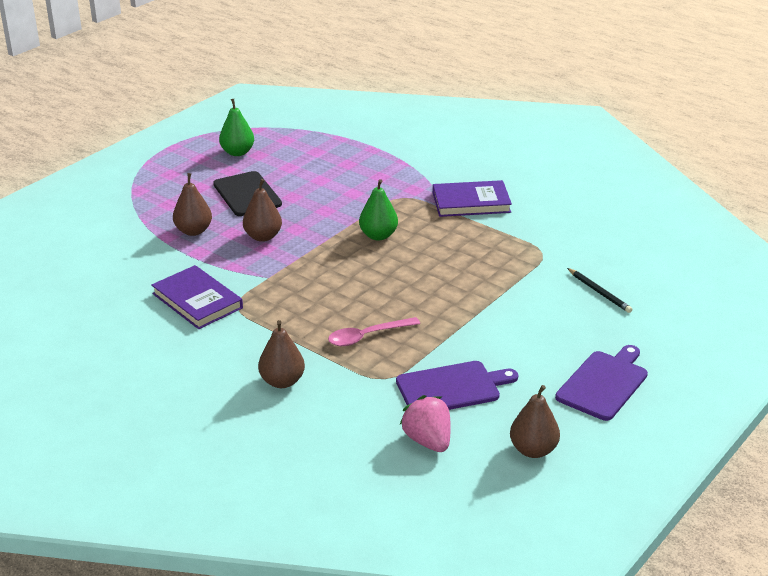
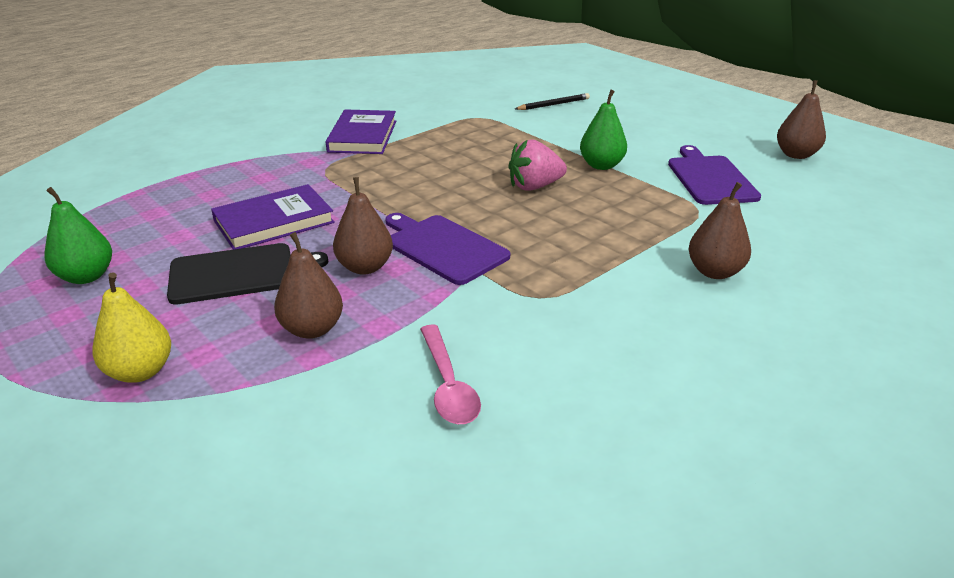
camera: 80 degrees left, 0 degrees up
(153, 191) = (140, 371): none -> yellow pear
(197, 301) = (520, 332): purple book -> purple book (274, 222)
(367, 336) = (619, 212): pink spoon -> pink spoon (448, 385)
(378, 235) = (405, 189): green pear -> green pear (601, 165)
(428, 441) = (800, 197): pink strawberry -> pink strawberry (534, 186)
(604, 383) = (693, 119): purple cutting board -> purple cutting board (443, 247)

